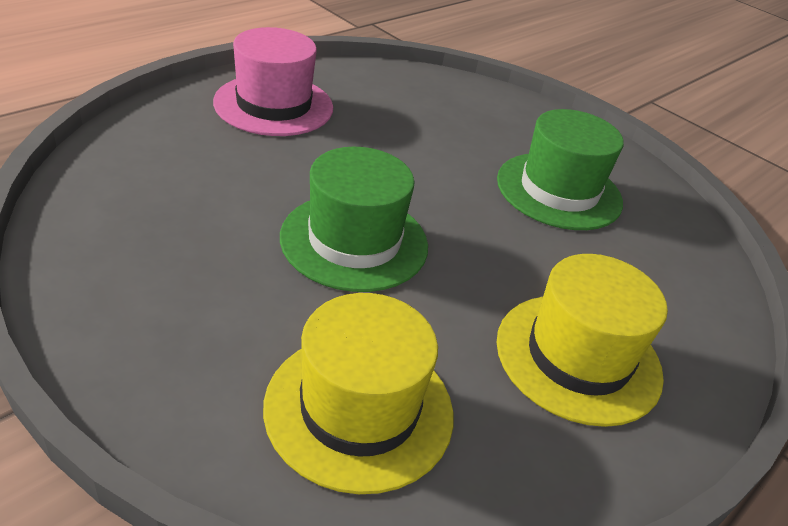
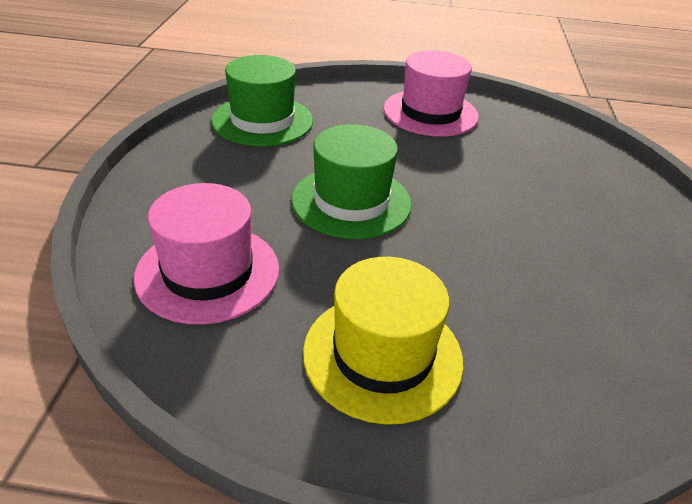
camera: 55 degrees right, 0 degrees up
(359, 409) = (208, 272): yellow hat -> pink hat
(559, 191) = (573, 264): green hat -> green hat (262, 120)

